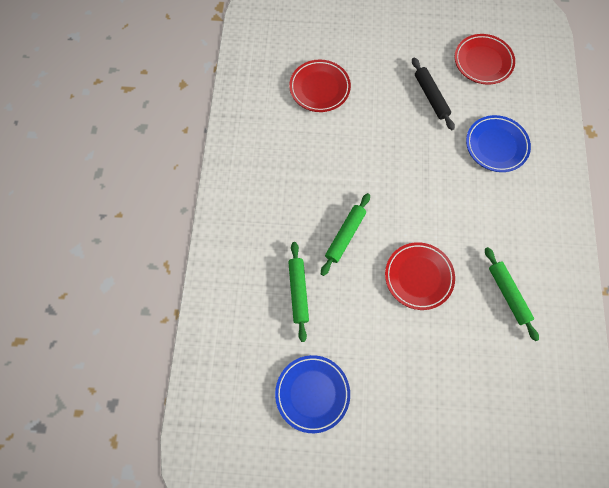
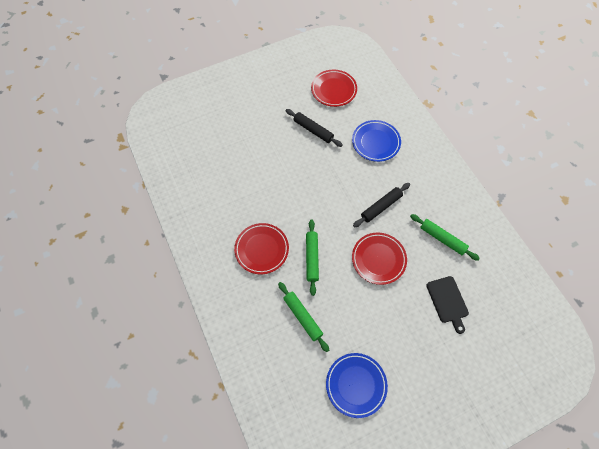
camera: 30 degrees left, 5 degrees down
(319, 88) = (231, 162): red plate -> red plate (262, 249)
(457, 221) = (381, 207): none -> black rolling pin
(470, 366) = (447, 301): none -> black cutting board

